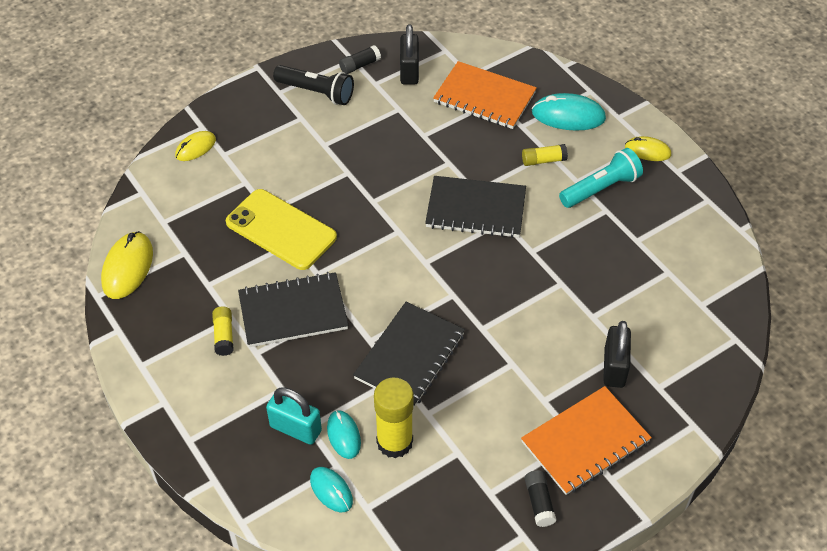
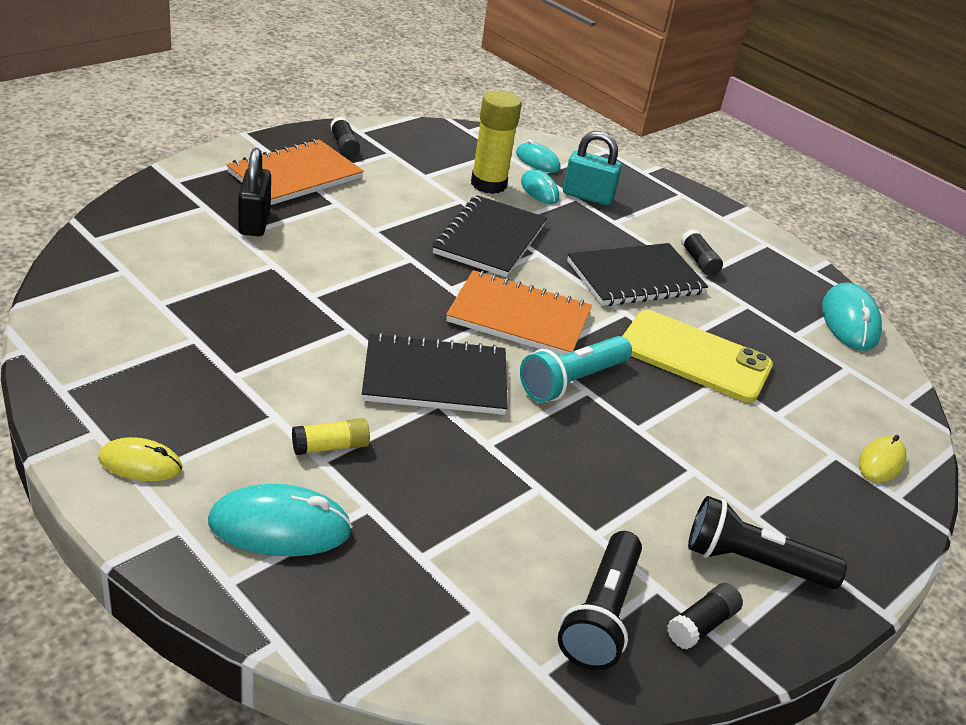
camera: 165 degrees right, 15 degrees down
(127, 267) = (849, 321): yellow mouse -> turquoise mouse
(224, 335) = (698, 261): yellow glue stick -> black glue stick
(409, 71) = (601, 614): black padlock -> black flashlight
(484, 97) = (443, 561): orange notebook -> orange notebook (519, 317)
(600, 188) = (238, 404): turquoise flashlight -> turquoise flashlight (572, 381)

